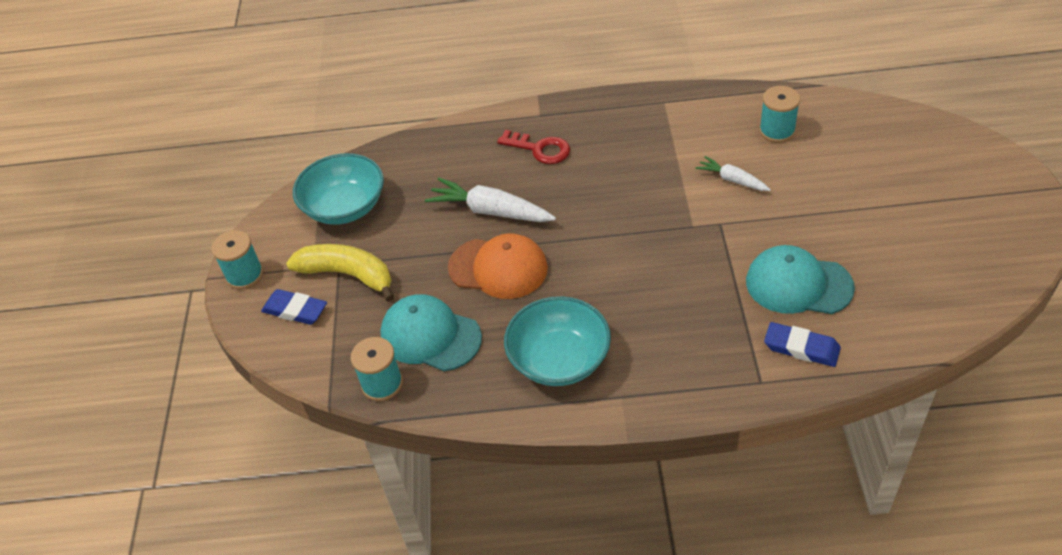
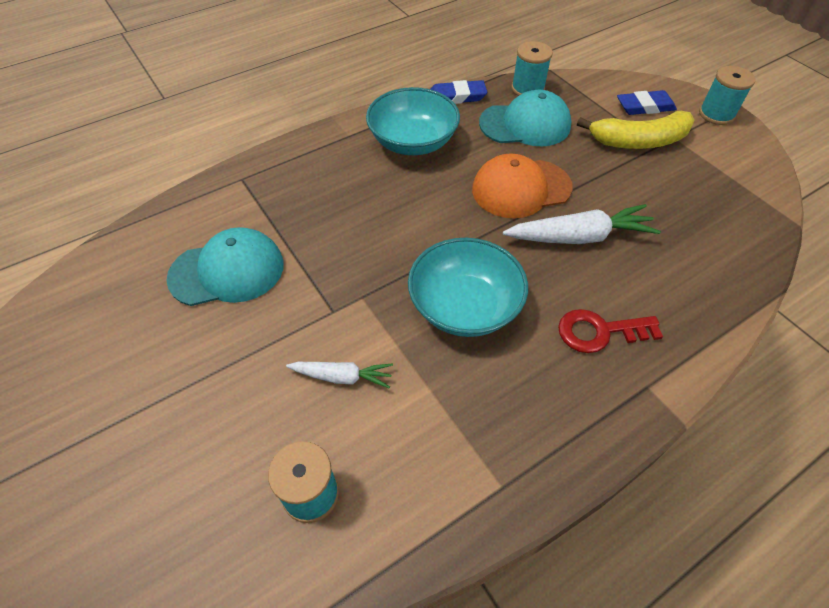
camera: 145 degrees right, 5 degrees up
(345, 207) = (717, 191): turquoise bowl -> turquoise bowl (464, 306)
(801, 347) = (212, 214): blue eraser -> blue eraser (456, 97)

